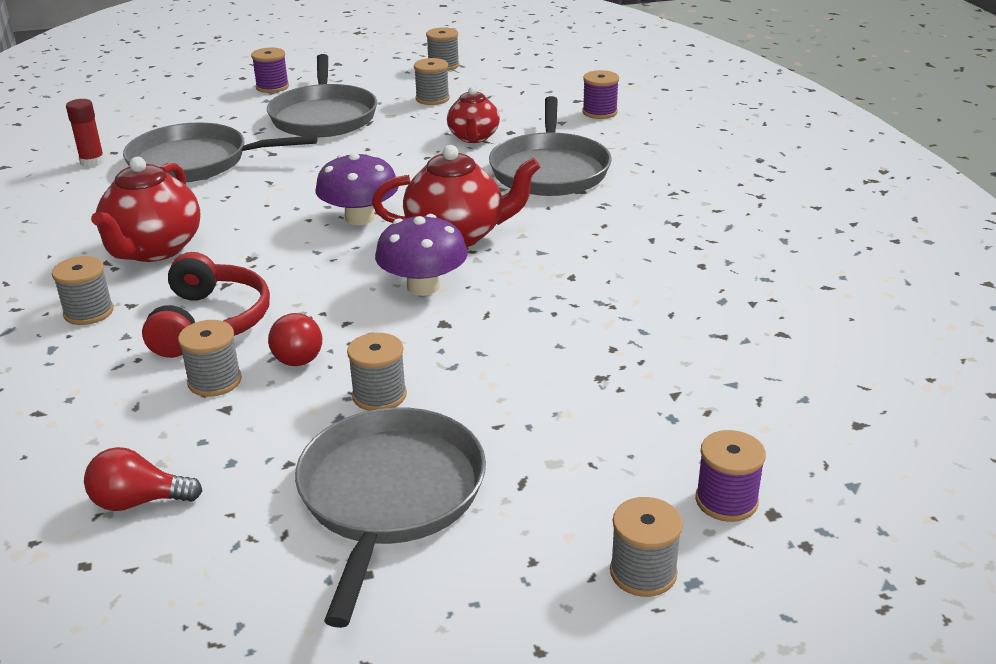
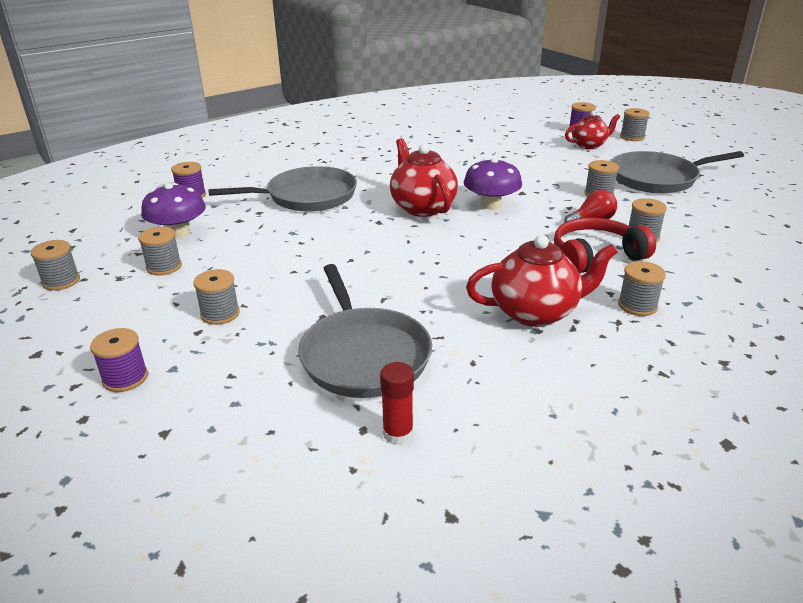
camera: 110 degrees left, 0 degrees up
(138, 501) = (741, 226): red light bulb -> none
(323, 116) = (220, 314): grey pan -> grey spool
(360, 218) = (421, 243): purple mushroom -> purple mushroom (178, 232)
(473, 137) = (255, 231): red teapot -> red teapot (589, 145)

